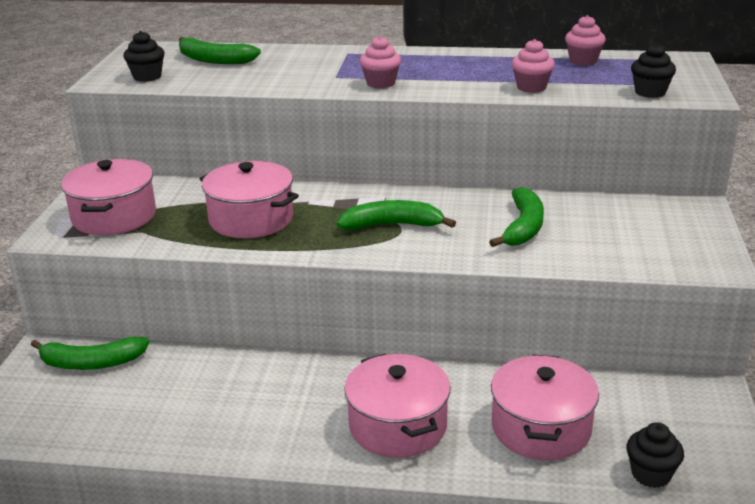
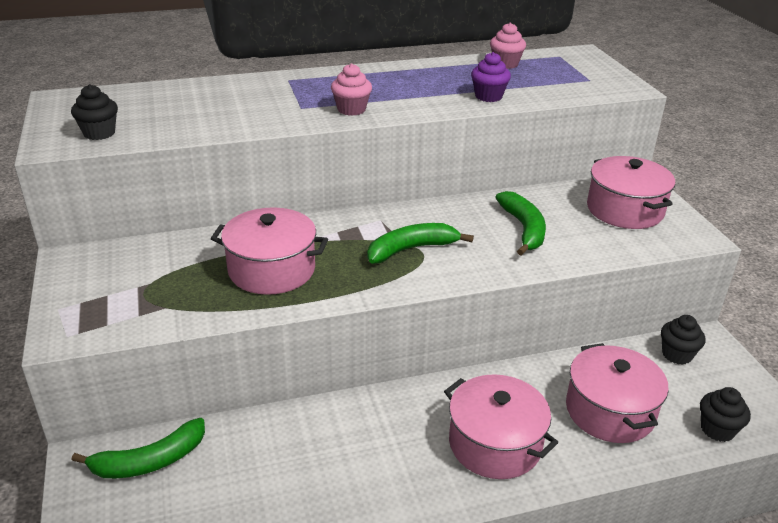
camera: 25 degrees left, 5 degrees up
(114, 216) = (121, 296): pink pot -> pink pot (625, 210)
(214, 60) = (156, 104): green banana -> none
(531, 87) = (488, 96): pink cupcake -> purple cupcake
(650, 92) = (587, 89): black cupcake -> black cupcake (677, 354)

